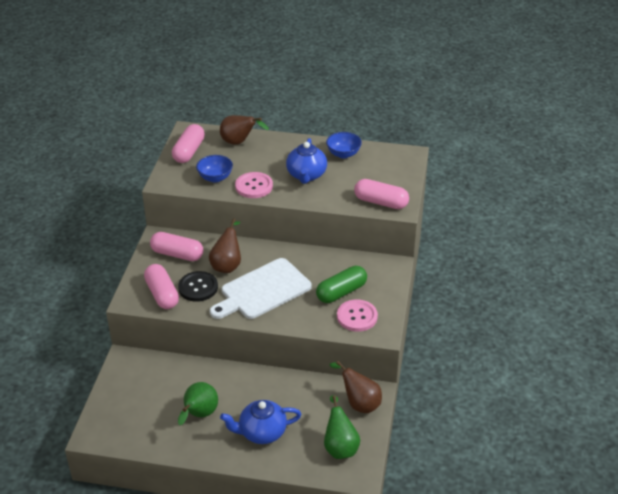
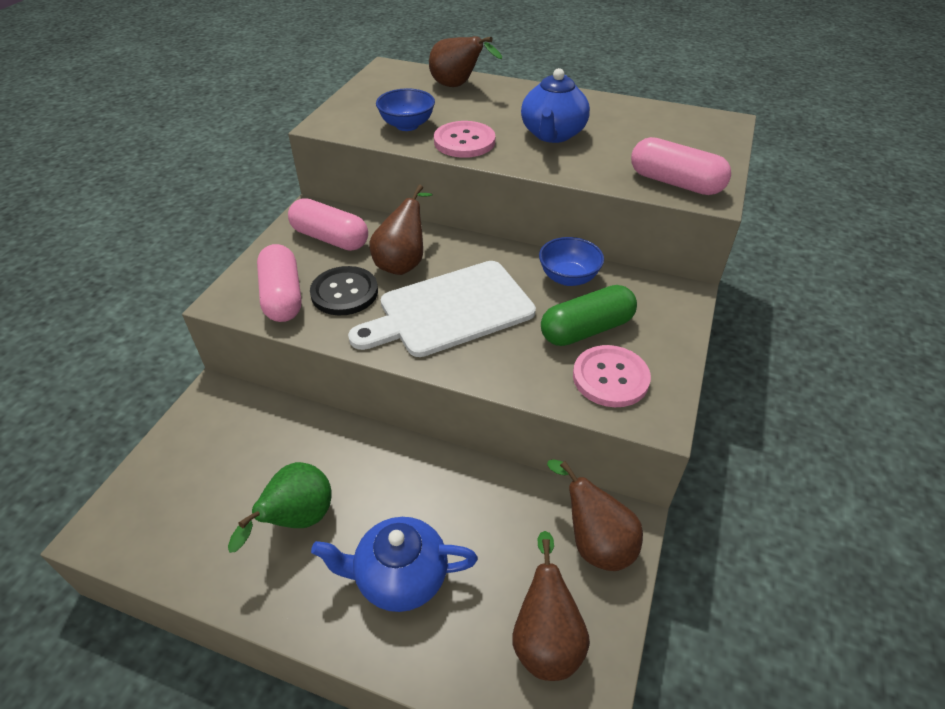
camera: 10 degrees right, 5 degrees up
(189, 151) = (379, 91): pink capsule -> none
(340, 447) = (546, 638): green pear -> brown pear
(343, 154) = (616, 112): blue bowl -> blue bowl (568, 278)

